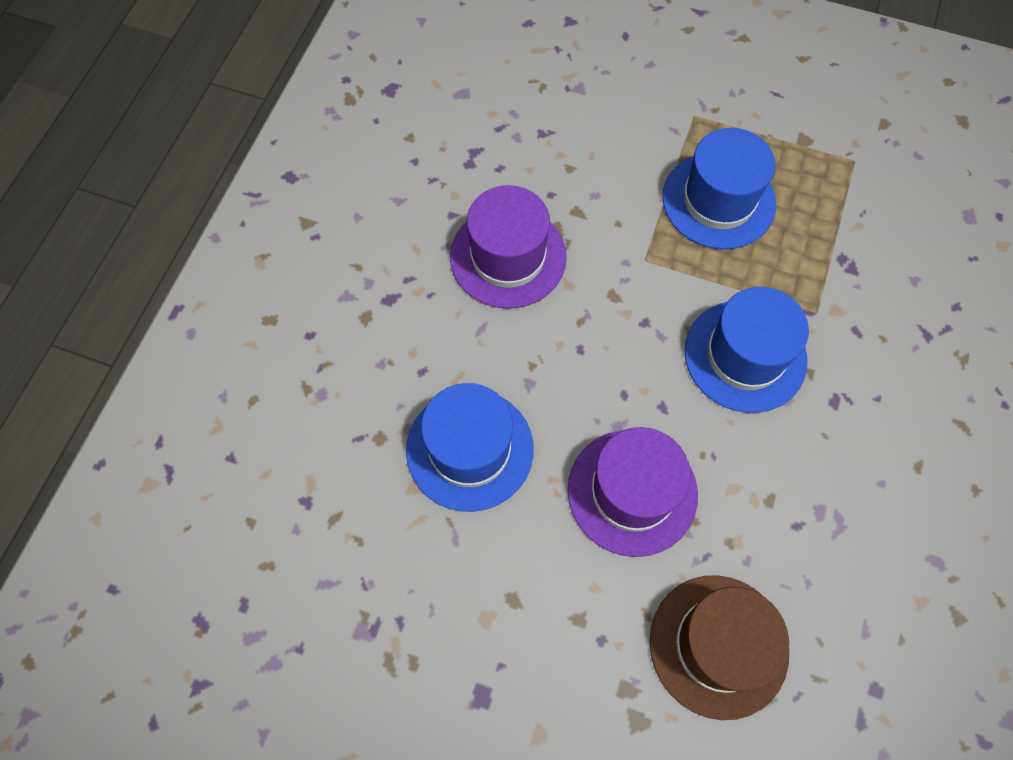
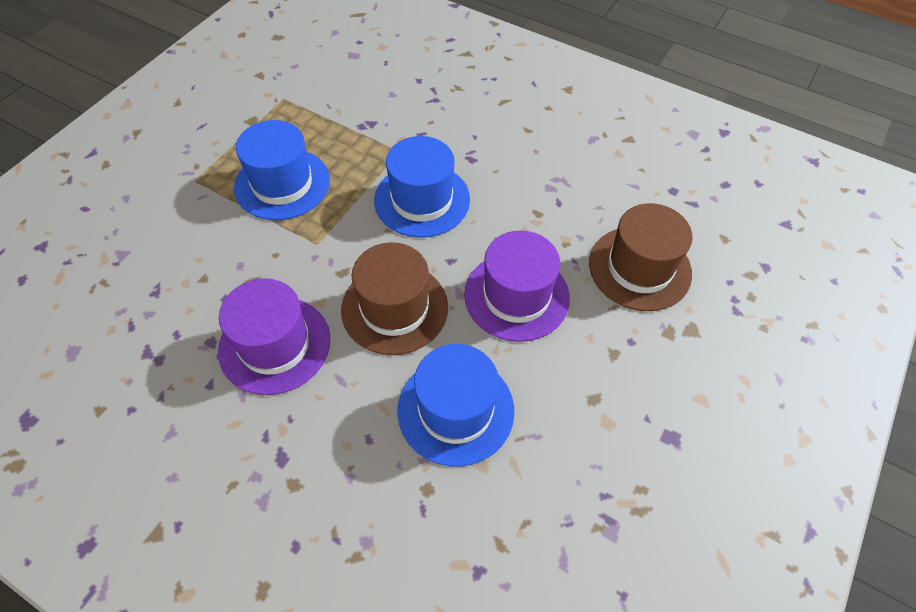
camera: 80 degrees left, 10 degrees down
(580, 360) = (394, 308): none -> brown hat

